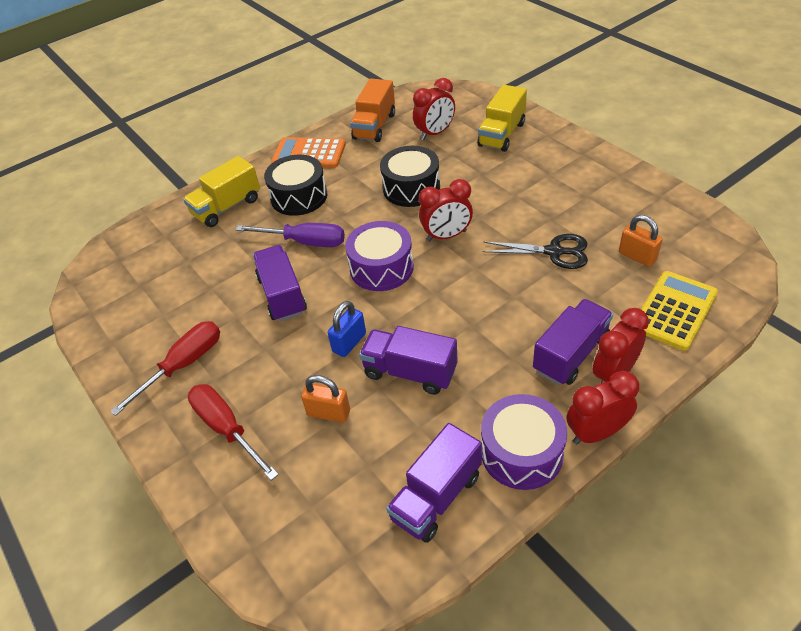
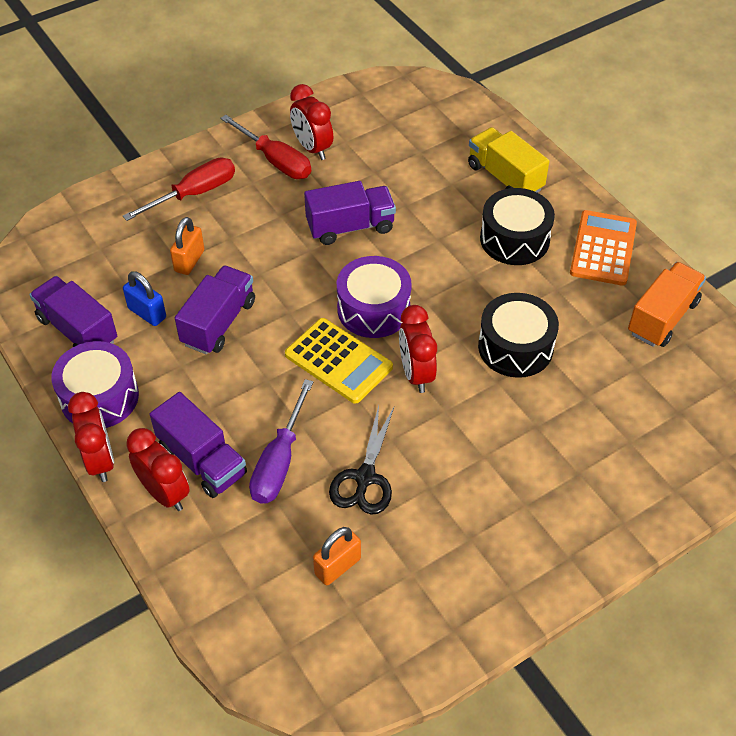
camera: 90 degrees right, 5 degrees up
(305, 242) = (430, 244): purple screwdriver -> purple screwdriver (279, 462)
(349, 343) = (270, 278): blue padlock -> blue padlock (147, 313)
(374, 126) = (662, 317): orange truck -> orange truck turned 105 degrees clockwise
(435, 133) = (639, 384): red clock -> red clock (312, 148)
(501, 134) = (629, 463): yellow truck -> none
(674, 310) = (237, 579): yellow calculator -> yellow calculator (338, 361)

